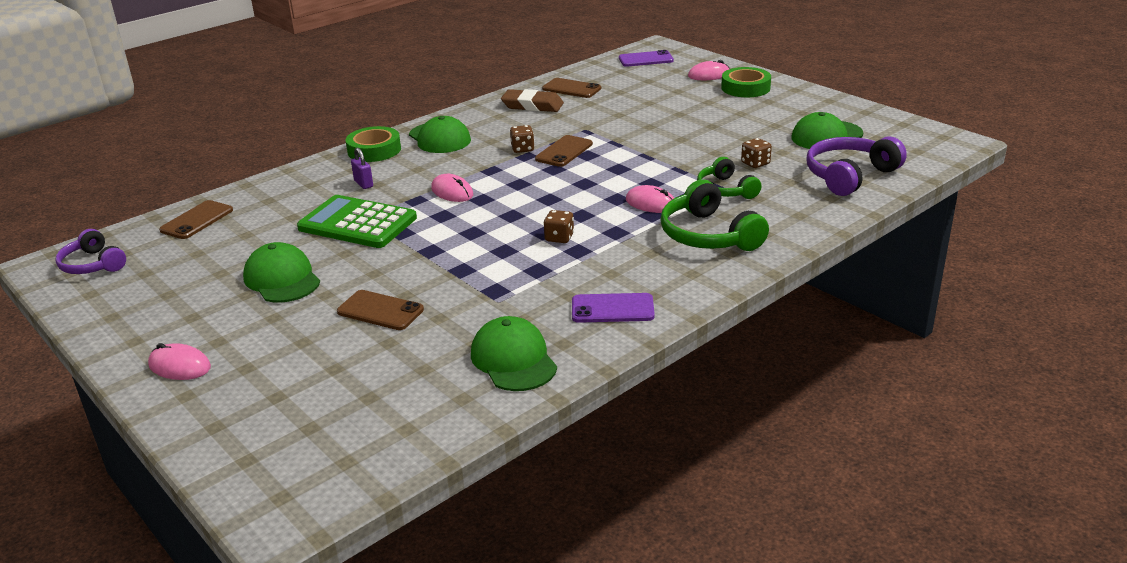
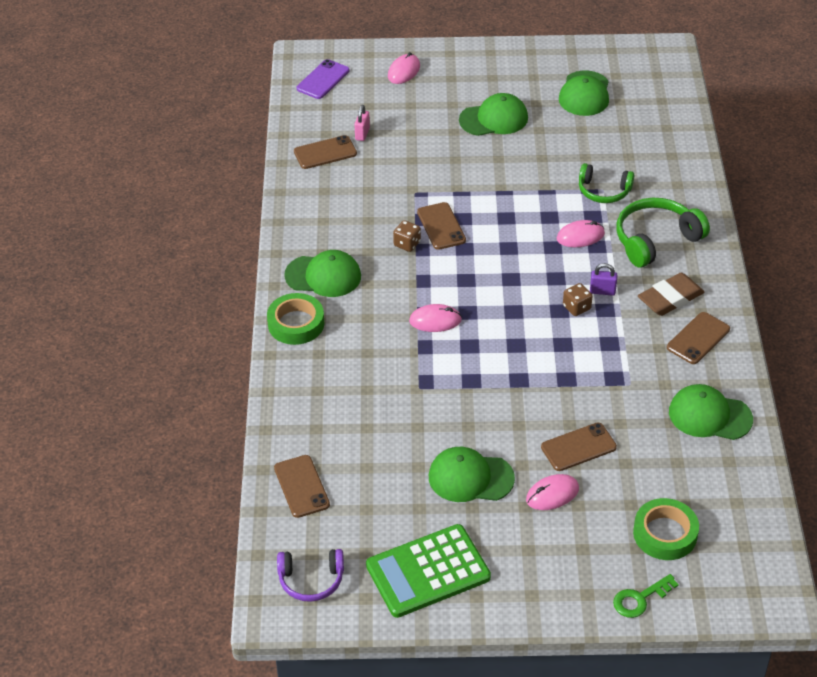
camera: 50 degrees left, 15 degrees up
(180, 366) = (543, 583): pink mouse -> pink mouse (552, 494)
(205, 428) = (640, 599): none -> green key
(357, 223) = (426, 397): green calculator -> green calculator (428, 572)
(363, 184) = (356, 360): purple padlock -> purple padlock (602, 291)
(532, 105) = (329, 192): brown eraser -> brown eraser (670, 298)
(612, 309) = (698, 338): purple phone -> brown phone
(614, 90) = (362, 134): none -> pink padlock
(708, 235) = (655, 240): green headphones -> green headphones turned 135 degrees clockwise
(723, 120) = (494, 119): none -> green cap
(745, 88) = (454, 71): green tape -> green tape (665, 534)
(755, 163) = (583, 152): brown dice -> none
(849, 176) = (653, 126): purple headphones -> none

